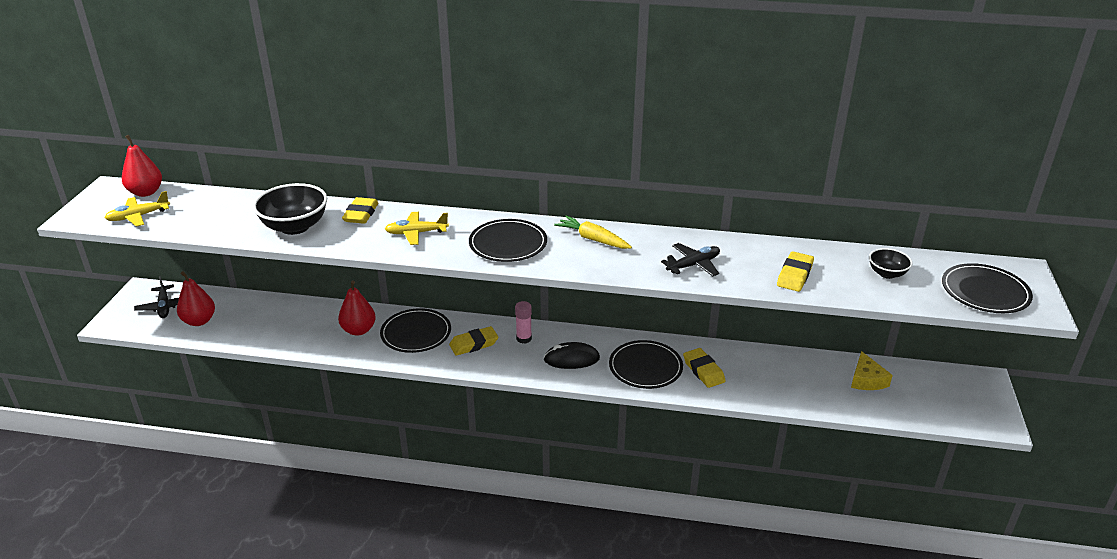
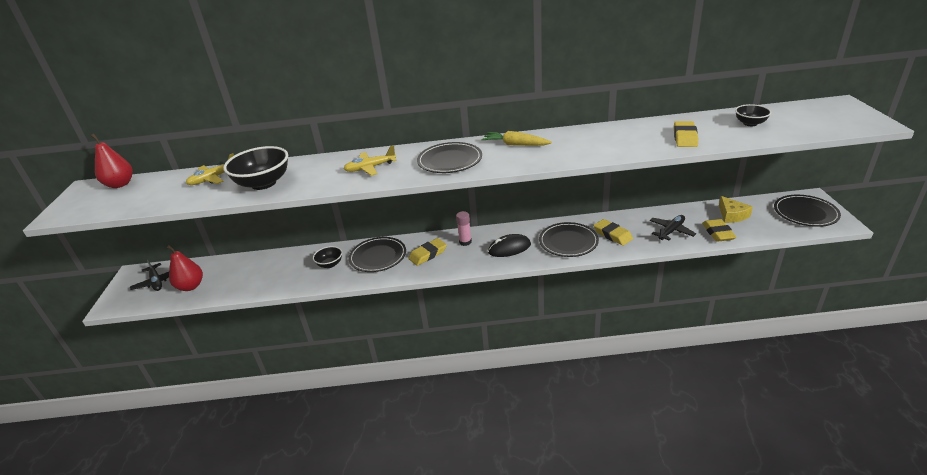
camera: 10 degrees left, 0 degrees up
(138, 216) = (118, 203): yellow plane -> yellow plane (213, 178)
(358, 330) = (330, 264): red pear -> black bowl
(361, 214) = (317, 164): yellow eraser -> yellow eraser (718, 233)
(693, 265) = (604, 146): black plane -> black plane (671, 231)
(985, 292) = (828, 120): black plate -> black plate (805, 213)

